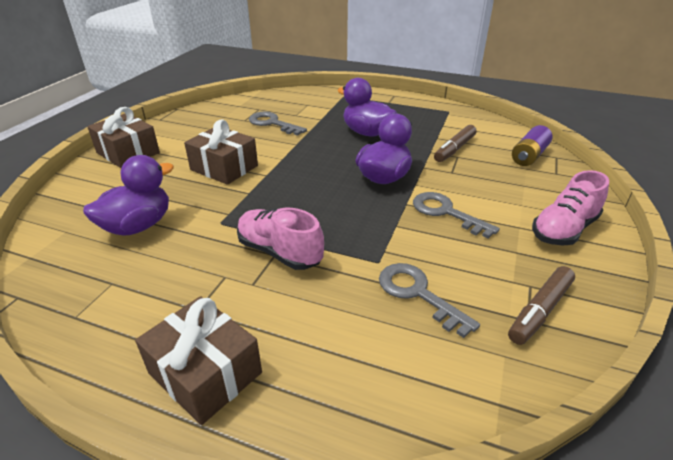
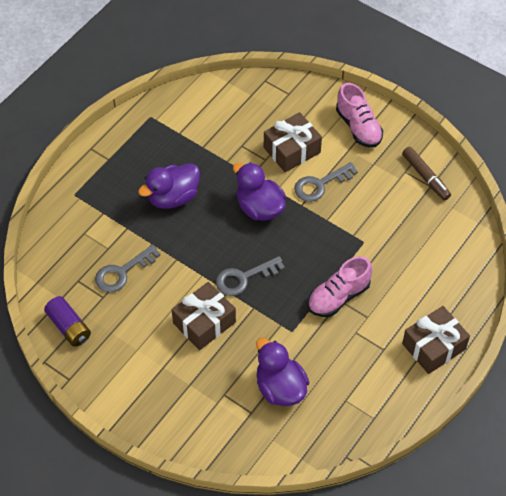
camera: 75 degrees left, 20 degrees up
(128, 153) = (145, 404): brown gift -> brown gift (292, 150)
(418, 294) = (398, 230): grey key -> grey key (244, 278)
(454, 149) = (228, 142): brown marker -> none
(529, 156) = (257, 97): purple battery -> purple battery (69, 327)

